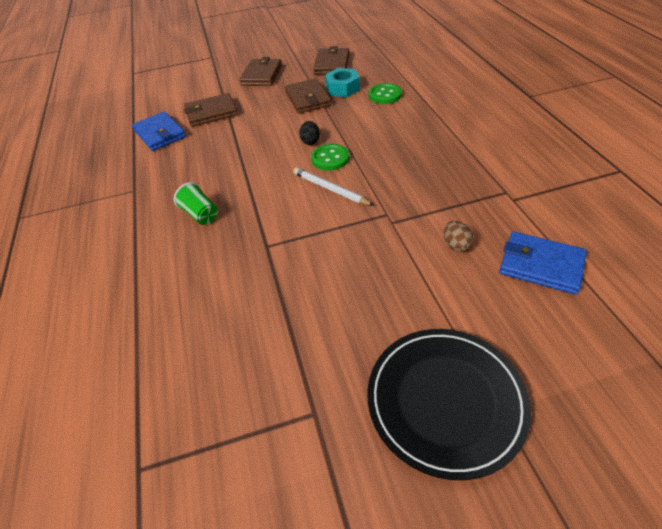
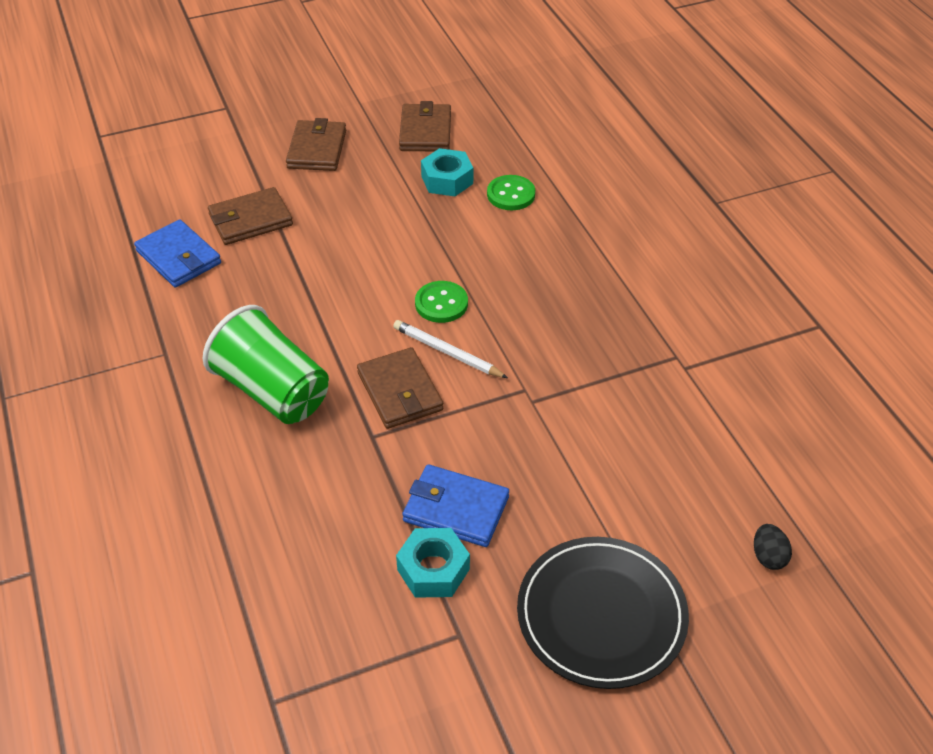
camera: 10 degrees left, 0 degrees up
(200, 214) = (273, 391): green cup -> green cup, size x2.02
(299, 352) = (433, 569): none -> turquoise nut
(308, 99) = (396, 198): brown wallet -> brown wallet (400, 391)
(310, 141) = (409, 274): black egg -> black egg (768, 556)
(456, 245) = (613, 432): brown egg -> none
(541, 265) = (712, 457): blue wallet -> blue wallet (456, 509)

